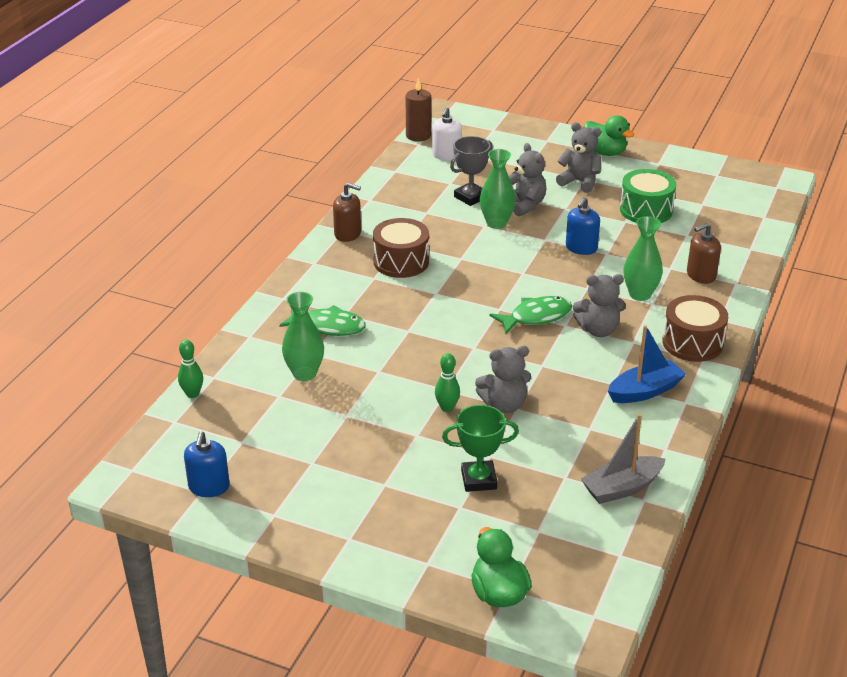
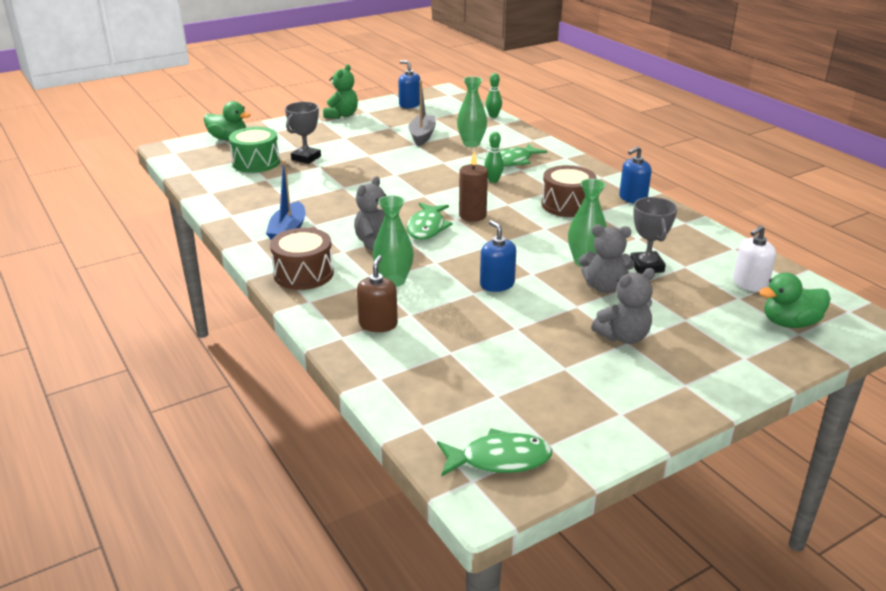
camera: 125 degrees right, 5 degrees down
(309, 531) = (342, 115): none -> green teddy bear
(348, 234) = (633, 198): brown soap dispenser -> blue soap dispenser
(418, 135) = (810, 284): brown candle -> brown candle (472, 215)
(446, 155) = (750, 284): white soap dispenser -> white soap dispenser turned 90 degrees counterclockwise
(447, 408) = (378, 169): green bowling pin -> green bowling pin (493, 180)
(479, 480) = (306, 158): green trophy -> grey trophy
(504, 404) = (353, 185): grey teddy bear -> none
(605, 152) = (682, 386): green duck -> green duck (790, 323)
(622, 488) = (229, 190): grey boat -> grey boat (422, 136)
(646, 210) = (523, 350): green drum -> green drum (256, 162)
(750, 185) = (499, 459): none -> green fish

